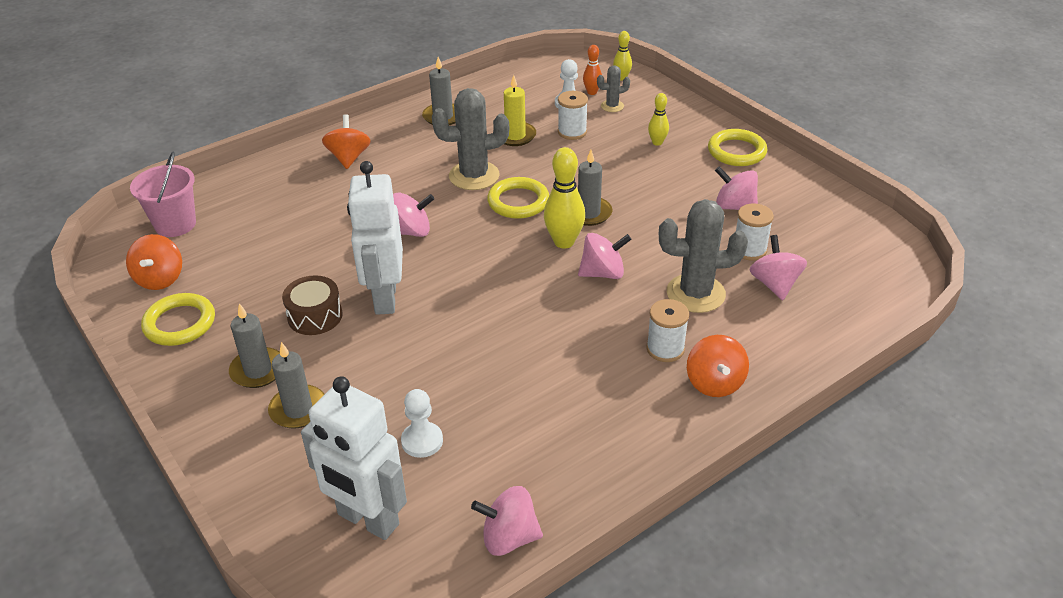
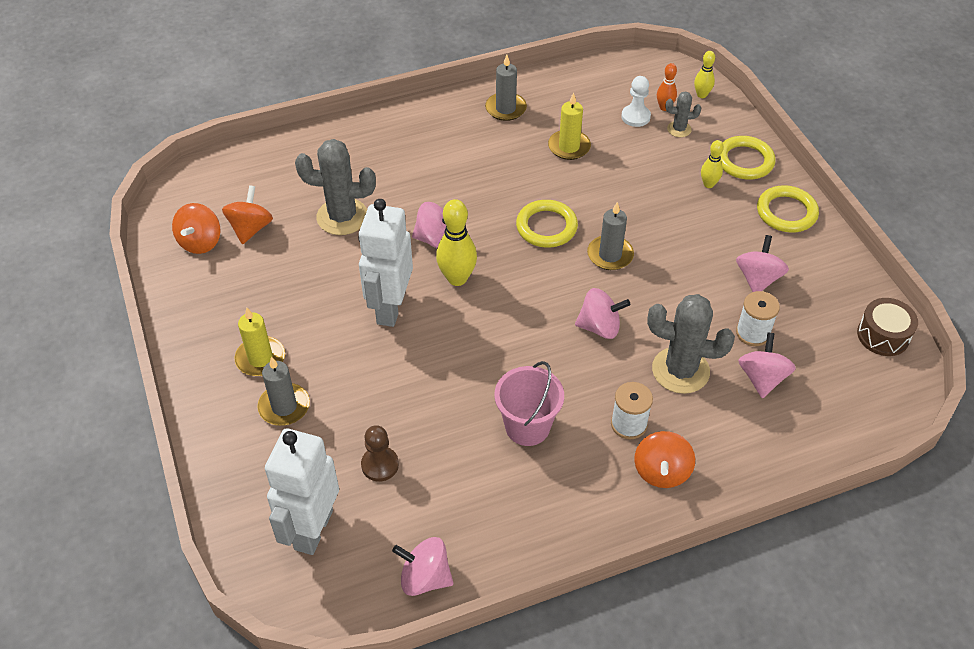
camera: 15 degrees right, 10 degrees up
(175, 224) = (227, 185): pink bucket -> pink bucket (527, 427)
(180, 323) = (206, 293): yellow ring -> yellow ring (744, 161)
(258, 370) = (260, 358): grey candle -> yellow candle
(315, 316) = (323, 313): brown drum -> brown drum (883, 335)
(348, 158) = (401, 140): orange spinning top -> orange spinning top (250, 228)
(367, 520) = (312, 529): white robot -> white robot turned 60 degrees clockwise
(422, 441) = (380, 465): white pawn -> brown pawn
(474, 176) = (514, 187): grey cactus -> grey cactus (342, 217)
(564, 242) = (575, 283): yellow bowling pin -> yellow bowling pin (457, 278)
(572, 132) = (627, 153): white spool -> none
(734, 207) = (757, 279): pink spinning top -> pink spinning top turned 60 degrees clockwise

